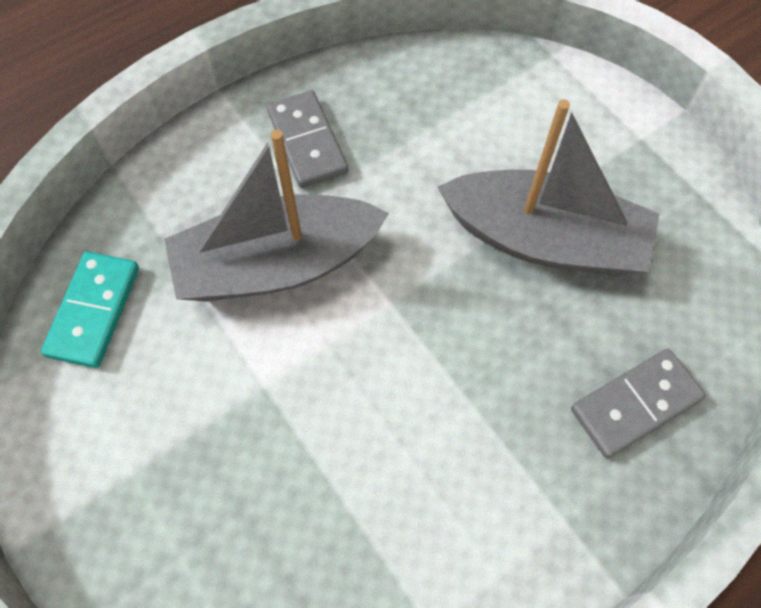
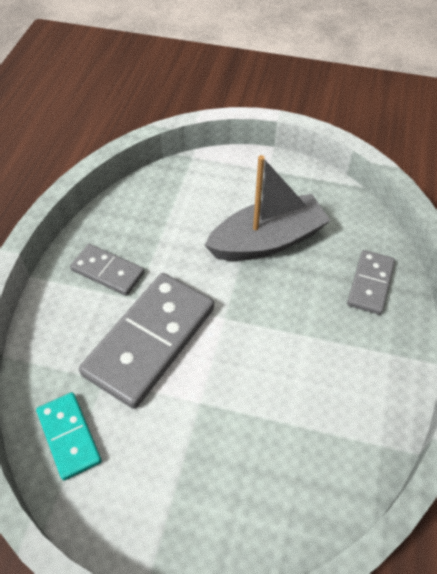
camera: 40 degrees left, 10 degrees down
(276, 265) = (150, 341): grey boat -> grey domino

